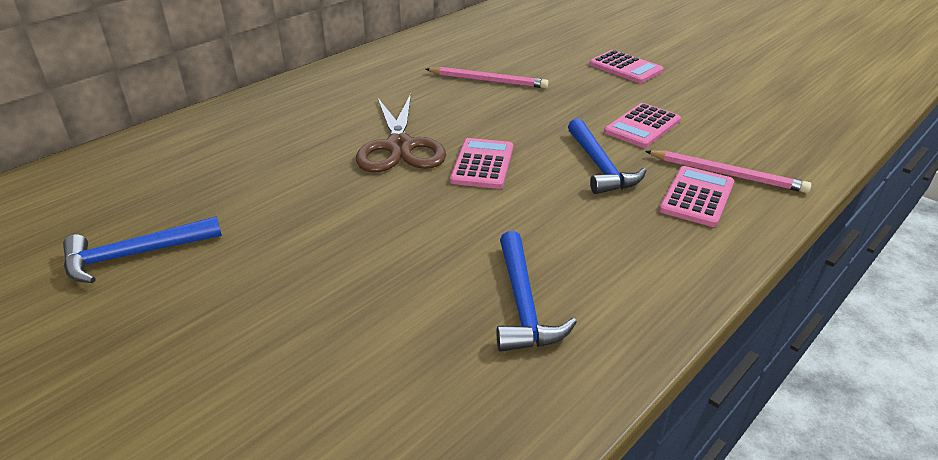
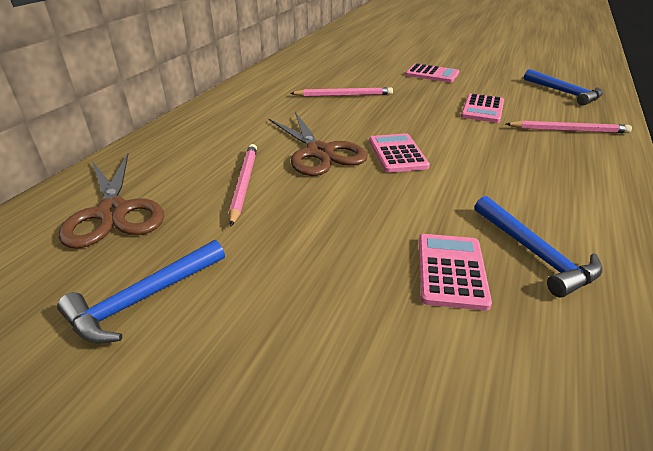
camera: 20 degrees left, 0 degrees up
(163, 172) = (113, 213): none -> brown scissors
(297, 167) = (244, 184): none -> pink pencil
(600, 166) = (482, 140): blue hammer -> blue hammer (564, 93)
(697, 197) = (567, 148): pink calculator -> pink calculator (451, 271)

